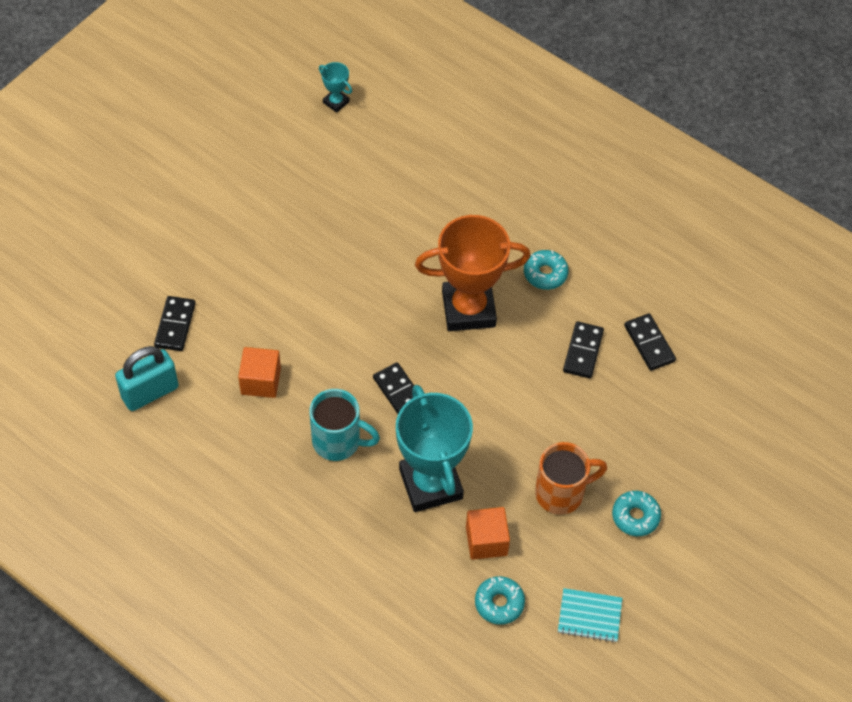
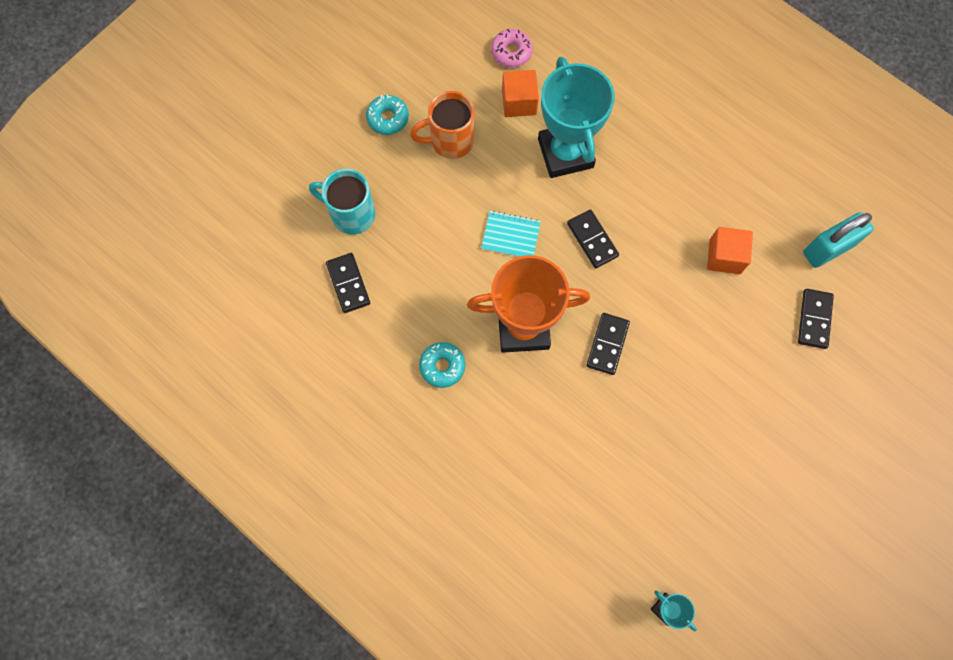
camera: 175 degrees left, 15 degrees up
(338, 441) = (649, 195): turquoise mug -> turquoise mug (351, 214)
(499, 603) = (511, 52): turquoise donut -> pink donut
(583, 351) = (414, 277): black domino -> black domino (607, 344)
(589, 616) = (438, 39): turquoise notebook -> turquoise notebook (511, 236)

